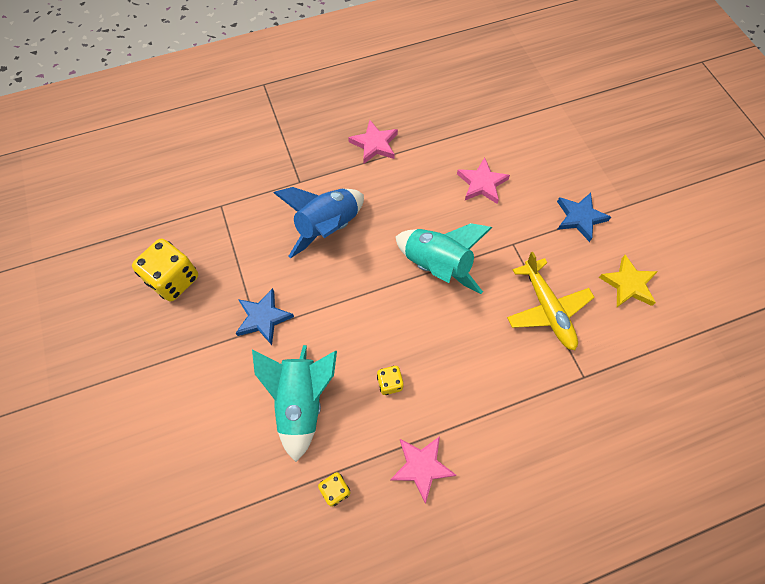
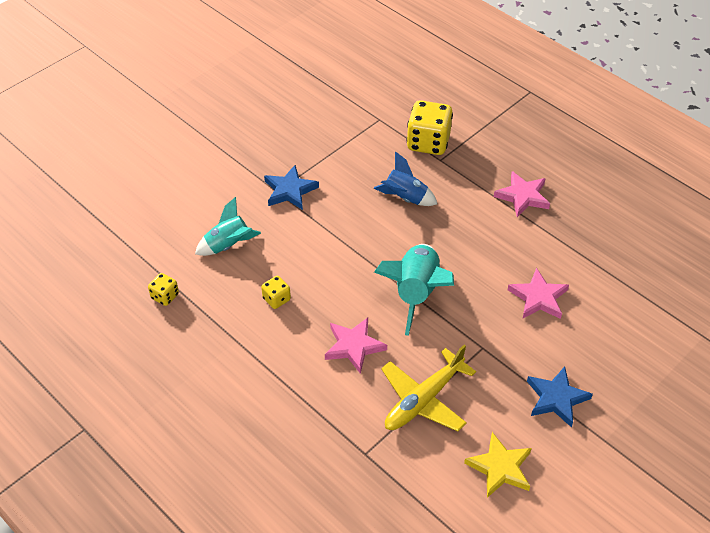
camera: 65 degrees right, 15 degrees down
(174, 280) = (291, 121): yellow dice -> yellow dice (428, 142)
(301, 402) = (228, 245): turquoise rocket -> turquoise rocket, size x0.64
(328, 227) = (405, 198): blue rocket -> blue rocket, size x0.64
(421, 466) = (211, 349): pink star -> pink star (354, 346)

